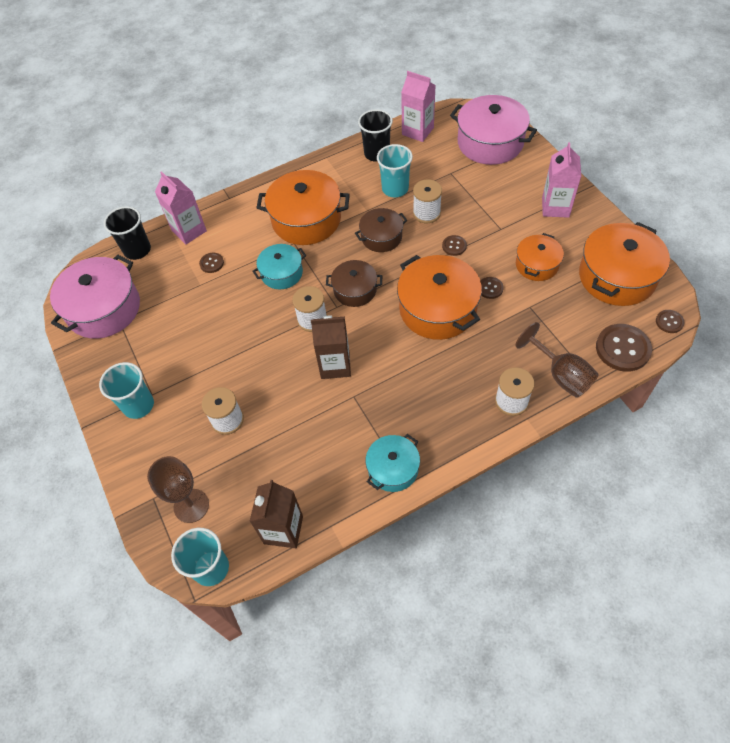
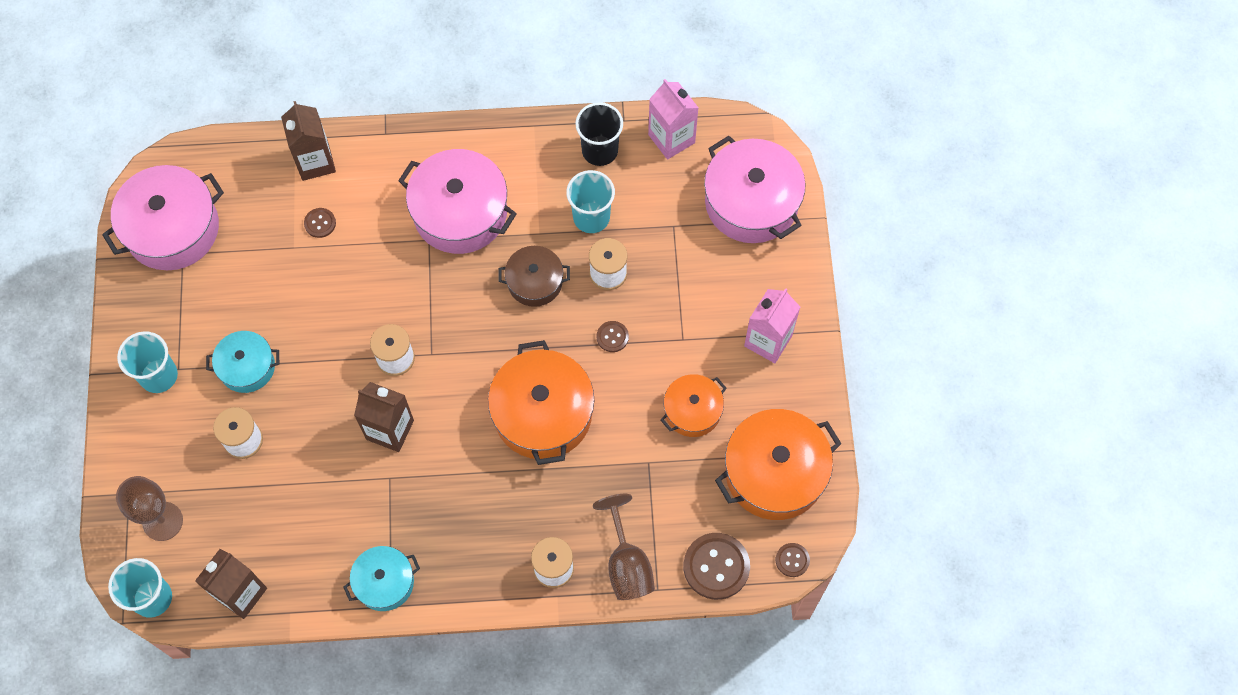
camera: 20 degrees right, 10 degrees up
(137, 250) = (243, 161): black cup -> none
(189, 231) = (315, 162): pink carton -> brown carton
(282, 273) = (393, 277): turquoise pot -> turquoise pot (247, 367)
(306, 220) = (460, 212): orange pot -> pink pot
(355, 290) = (464, 342): brown pot -> none
(490, 288) = (618, 416): brown button -> none

